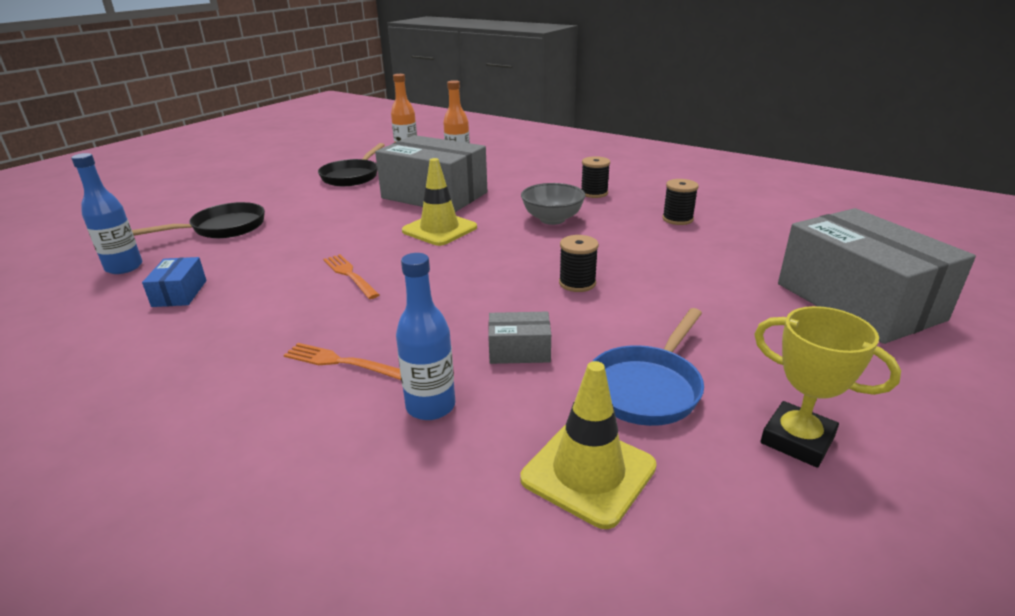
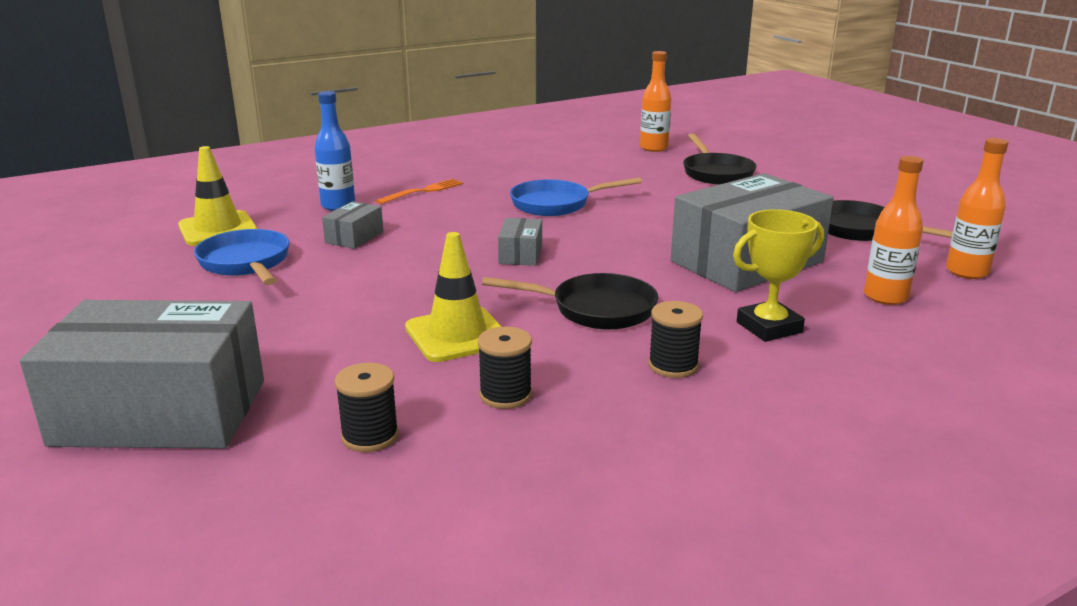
camera: 115 degrees right, 5 degrees down
(124, 267) = (654, 148): blue bottle -> orange bottle
(180, 293) = (586, 160): blue box -> none
(349, 275) = (556, 204): orange fork -> blue pan
(439, 229) = (626, 248): yellow traffic cone -> yellow traffic cone (457, 335)
(486, 260) = (520, 254): none -> grey box
(552, 219) = (595, 309): grey bowl -> black pan
(577, 283) = (420, 281): black spool -> black spool (370, 436)
(797, 440) = (122, 289): yellow trophy -> yellow trophy (769, 327)

